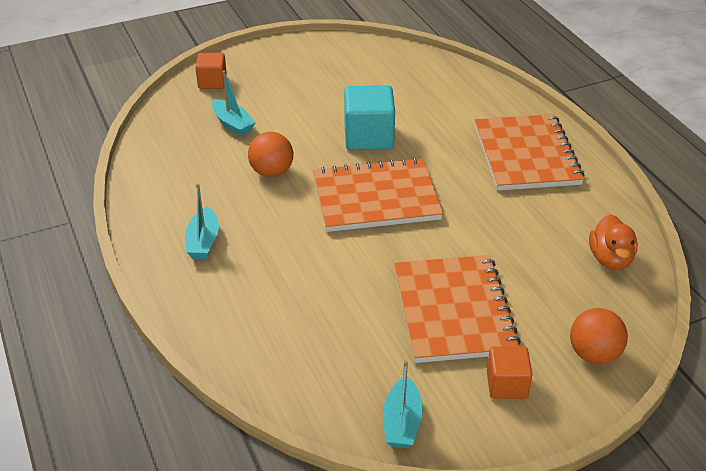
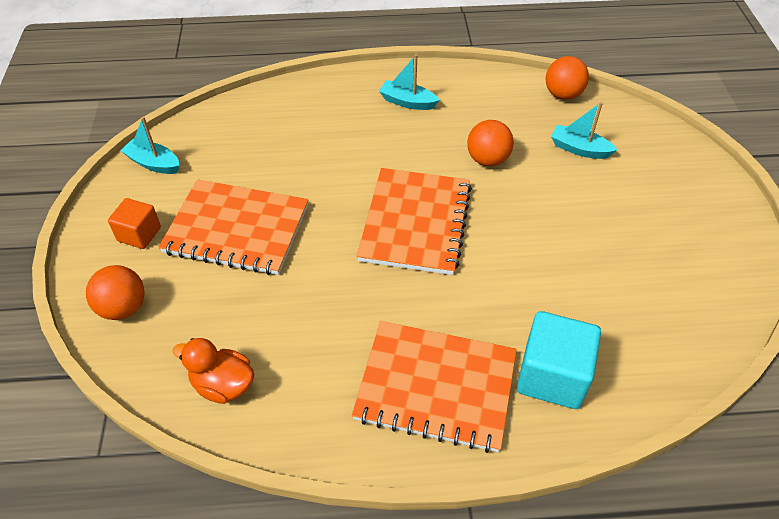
camera: 110 degrees right, 10 degrees up
(153, 142) = (563, 94): none -> orange ball
(212, 82) = (665, 148): orange cube -> none
(233, 124) = (579, 149): turquoise boat -> turquoise boat turned 45 degrees clockwise
(368, 137) = (523, 247): turquoise cube -> turquoise cube (552, 376)

